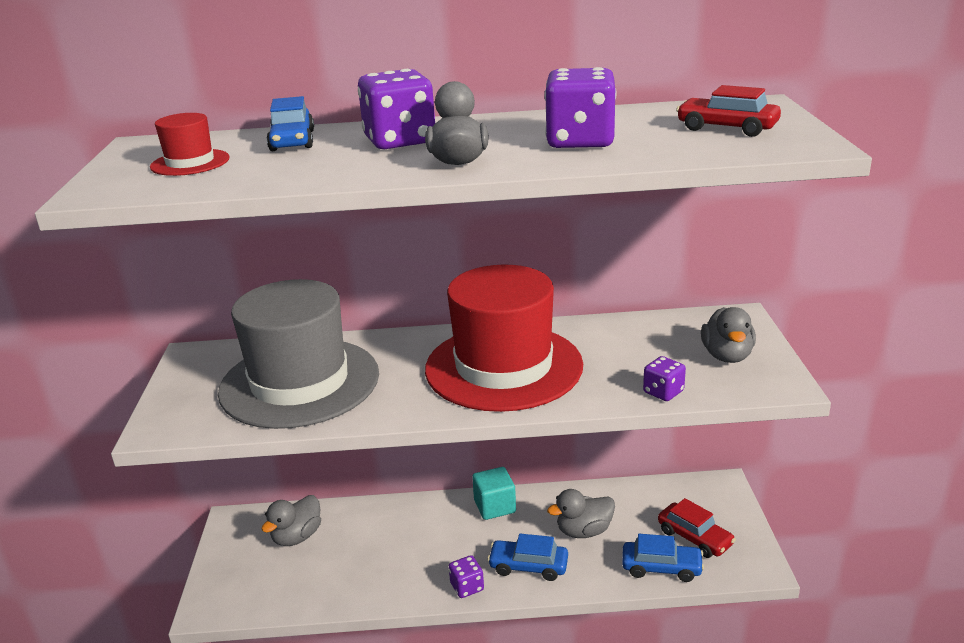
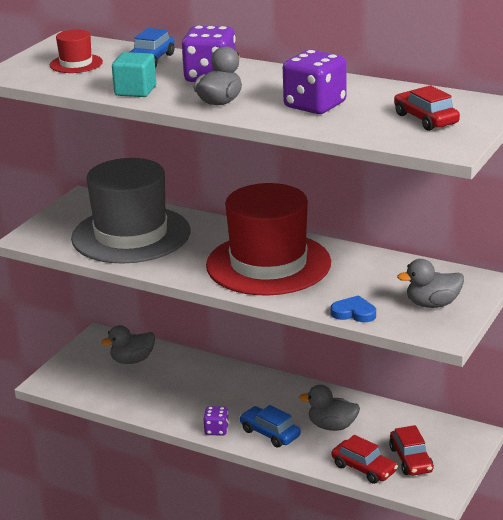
camera: 30 degrees right, 0 degrees up
(495, 506) = (283, 388): turquoise cube -> turquoise cube (135, 91)
(661, 567) = (364, 468): blue car -> red car
(663, 392) = (354, 313): purple dice -> blue heart
(727, 356) = (432, 304): grey duck -> grey duck turned 45 degrees clockwise

